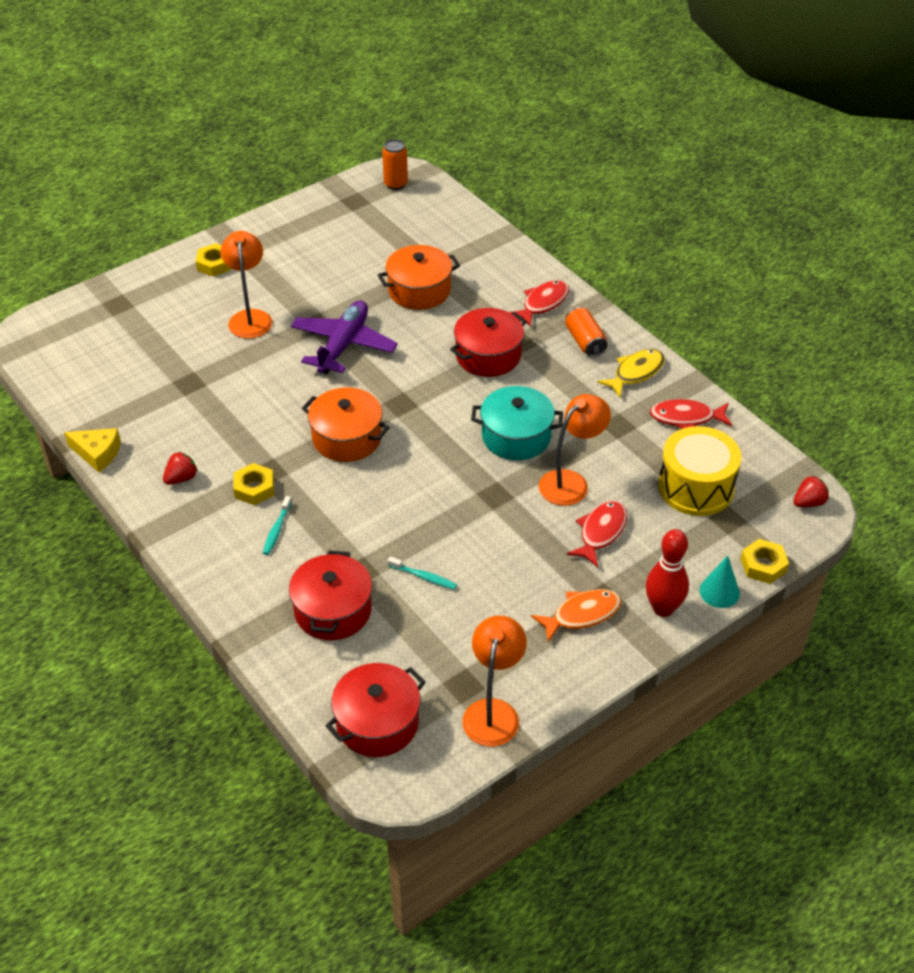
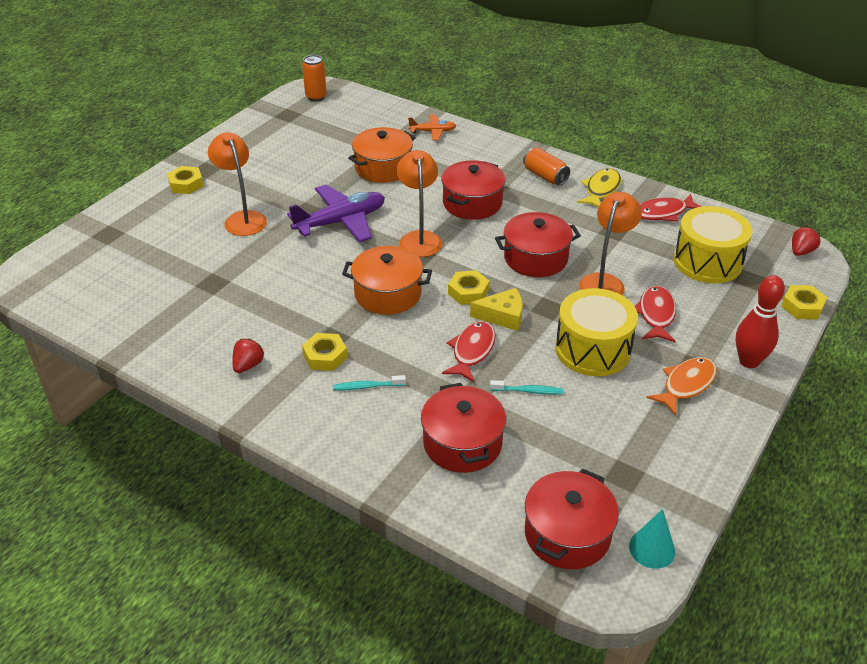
camera: 20 degrees left, 5 degrees down
(97, 453) = (151, 364): yellow cheese -> yellow cheese (502, 316)
(277, 530) = (367, 386): turquoise toothbrush -> turquoise toothbrush turned 90 degrees clockwise
(343, 345) = (341, 222): purple plane -> purple plane turned 60 degrees clockwise
(426, 456) = (468, 292): none -> yellow nut
(493, 712) = (666, 491): orange lamp -> orange lamp (419, 238)
(496, 257) = (433, 131): none -> orange plane
(512, 552) = (593, 349): none -> yellow drum
(516, 436) = (535, 258): turquoise pot -> red pot
(543, 303) = (493, 156): red fish -> red fish (472, 351)
(719, 592) = (783, 336): turquoise cone -> turquoise cone (652, 549)

